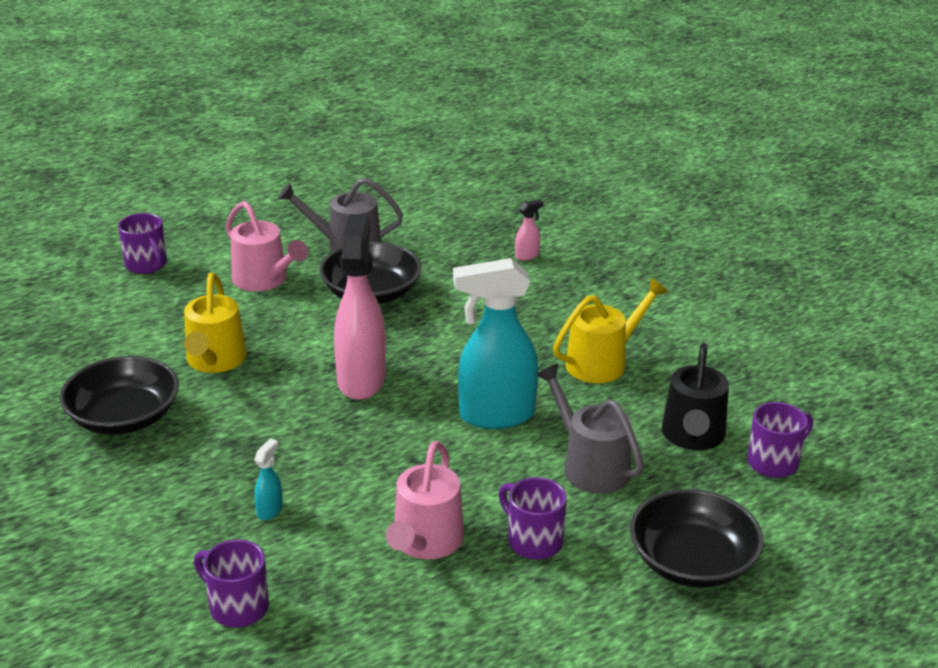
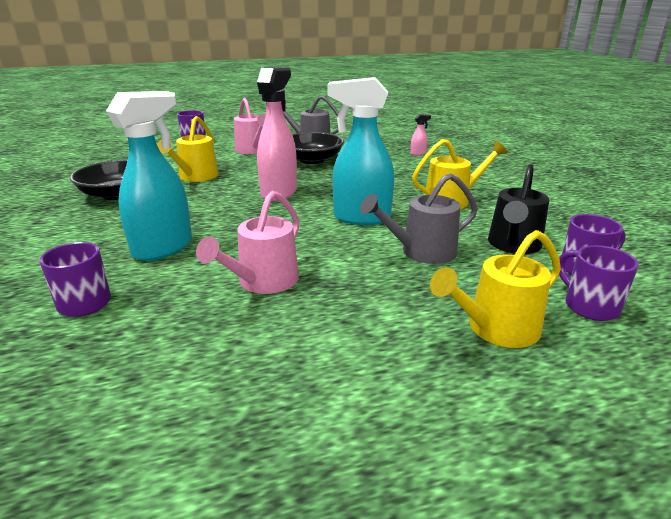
camera: 15 degrees right, 5 degrees down
(270, 510) = (163, 248): turquoise spray bottle -> turquoise spray bottle, size x2.46
(533, 541) = (353, 293): purple mug -> purple mug (589, 306)
(589, 465) = (421, 252): grey watering can -> grey watering can turned 90 degrees counterclockwise
(692, 562) = (495, 329): black bowl -> yellow watering can

